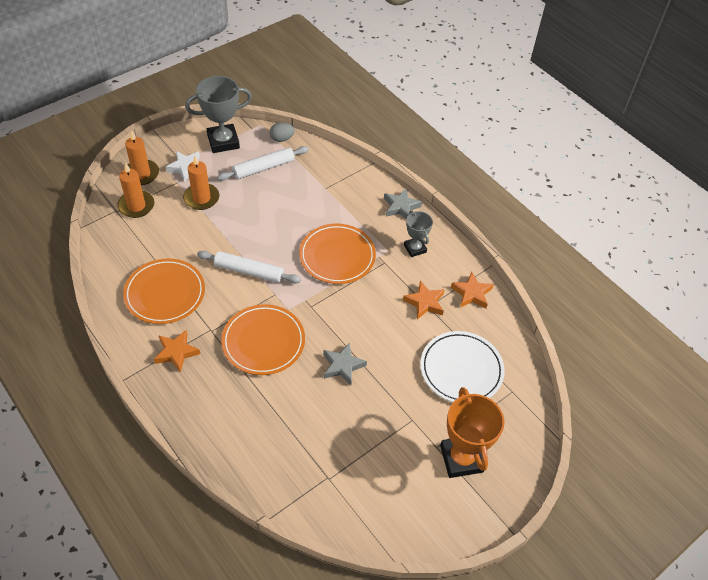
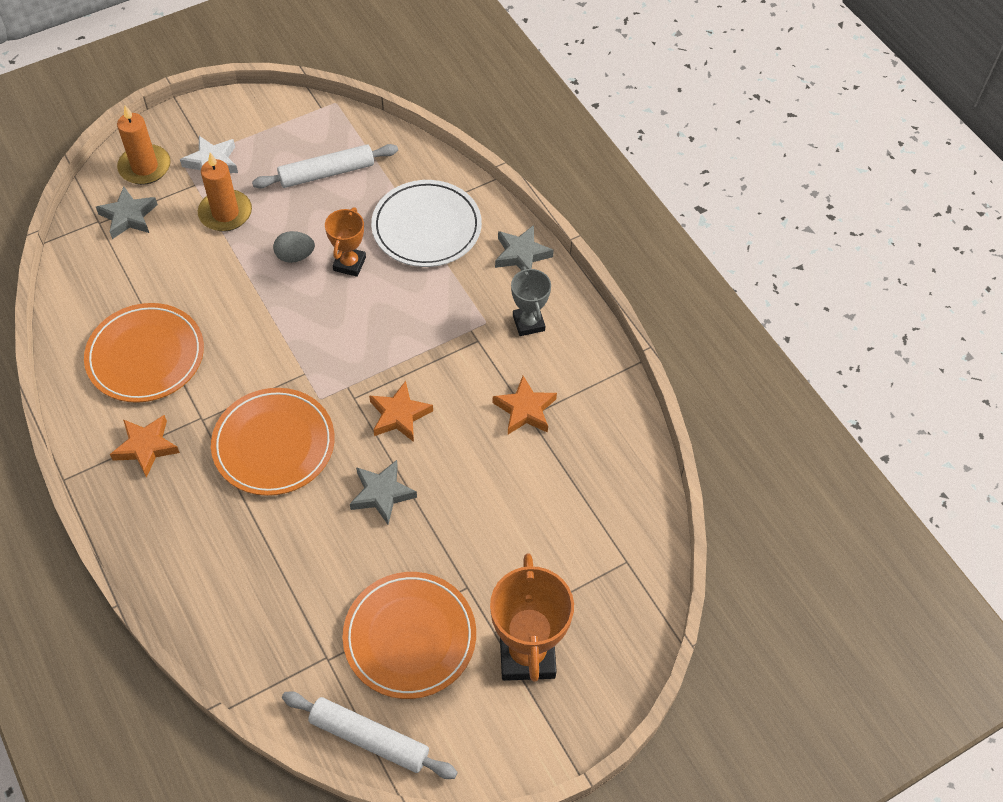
camera: 10 degrees right, 5 degrees up
(136, 206) = (128, 216): orange candle -> grey star
(223, 141) = (274, 125): grey trophy -> none
(249, 271) = (273, 334): white rolling pin -> white rolling pin (369, 738)
(282, 139) = (363, 128): grey egg -> grey egg (295, 256)
(290, 222) = (349, 264): none -> orange trophy
(337, 256) = (408, 323): orange plate -> orange plate (410, 637)
(461, 369) = (557, 519): white plate -> white plate (426, 227)
(471, 293) = (600, 403): orange star -> orange star (399, 415)

